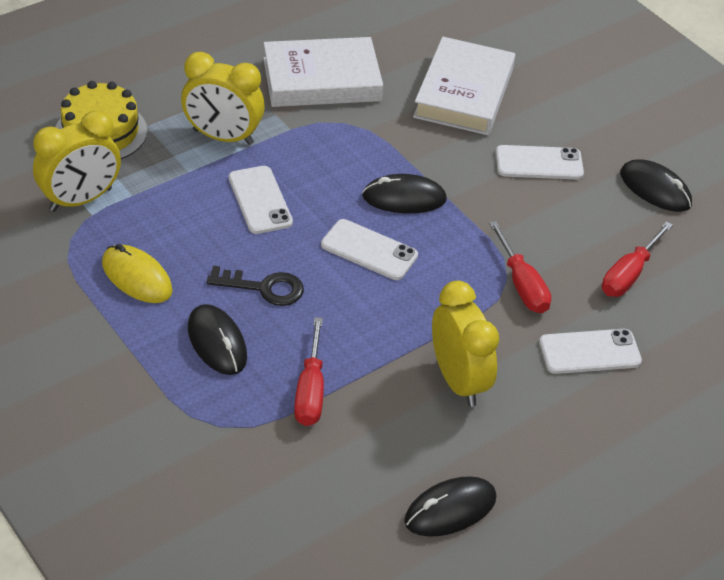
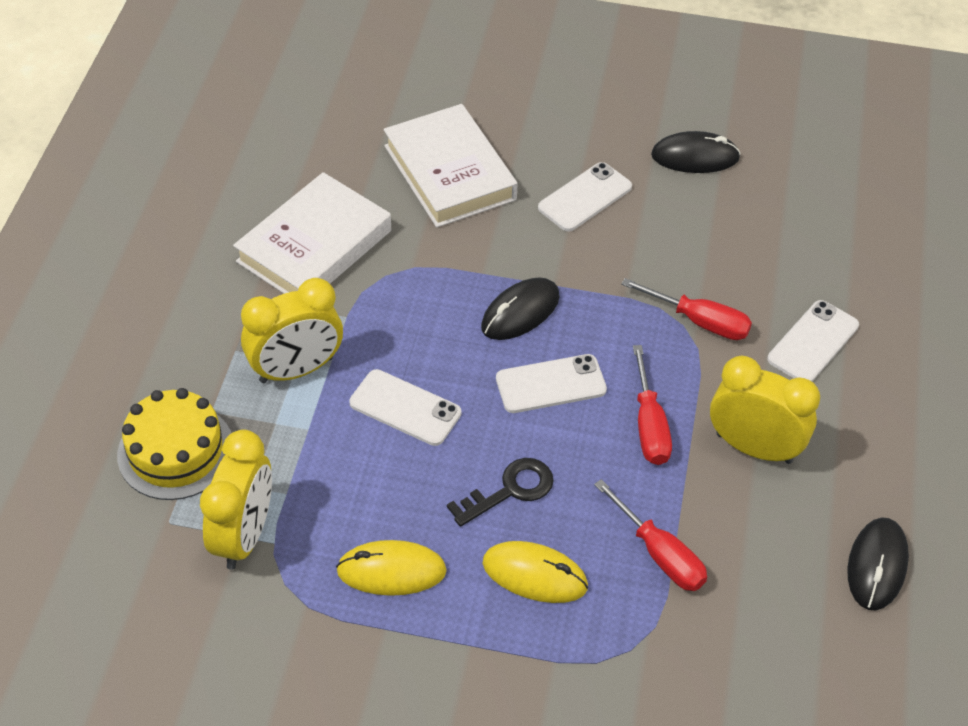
camera: 40 degrees left, 5 degrees up
(217, 342) = (534, 575): black mouse -> yellow mouse
(629, 274) = (762, 249): red screwdriver -> red screwdriver (649, 425)

